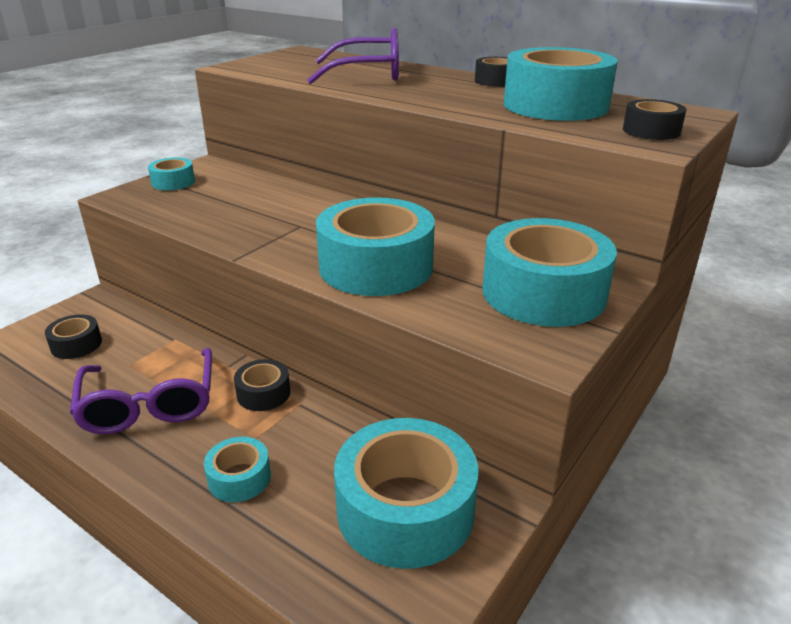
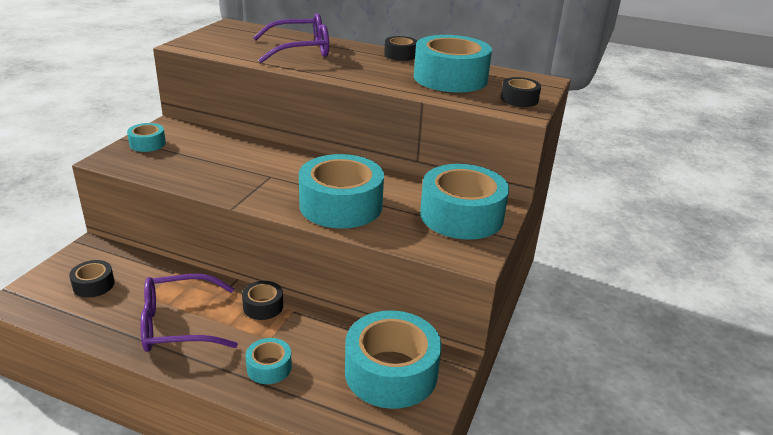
camera: 15 degrees left, 0 degrees up
(149, 404) = (178, 324): purple glasses -> purple glasses turned 105 degrees clockwise

